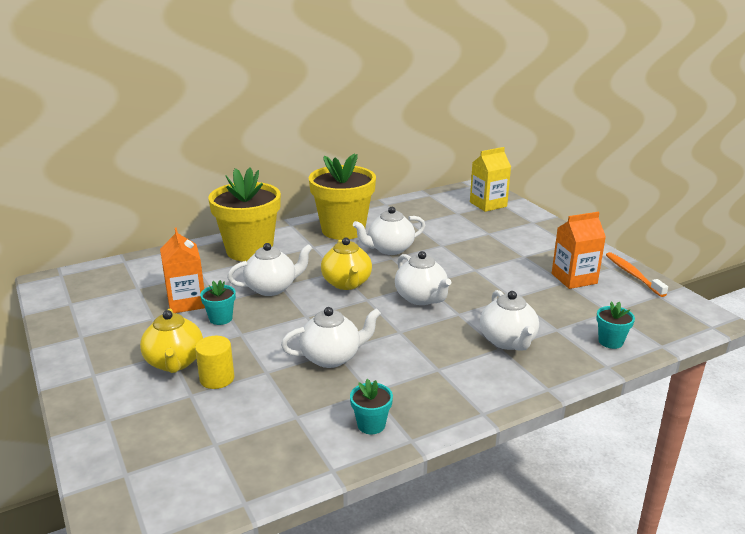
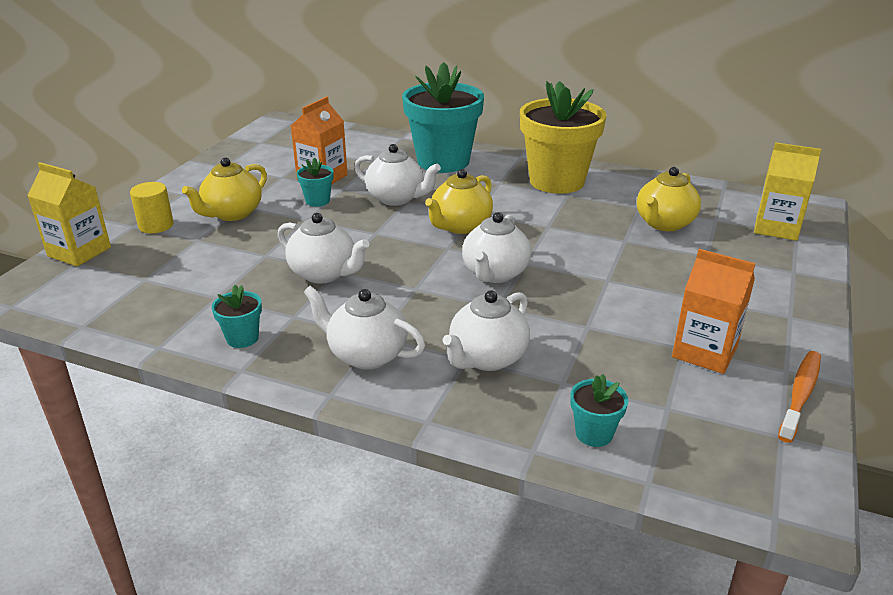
camera: 50 degrees right, 5 degrees up
(106, 466) = (79, 252): none -> yellow carton
(217, 378) = (230, 239): yellow cylinder -> yellow cylinder (156, 225)
(249, 250) = (443, 161): yellow flower pot -> turquoise flower pot
(389, 249) = (562, 218): white teapot -> white teapot (366, 355)
(441, 227) = (664, 224): none -> yellow teapot

